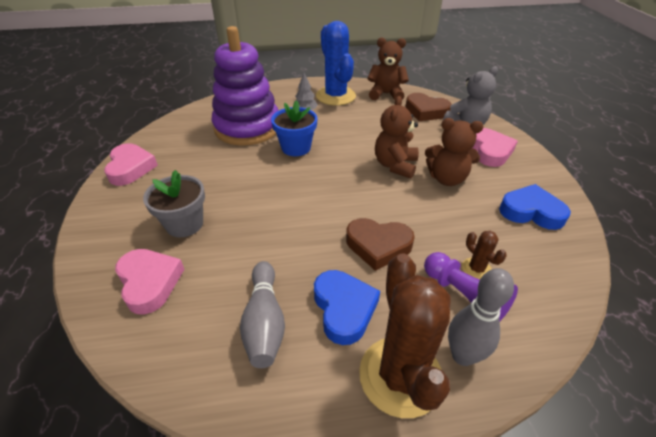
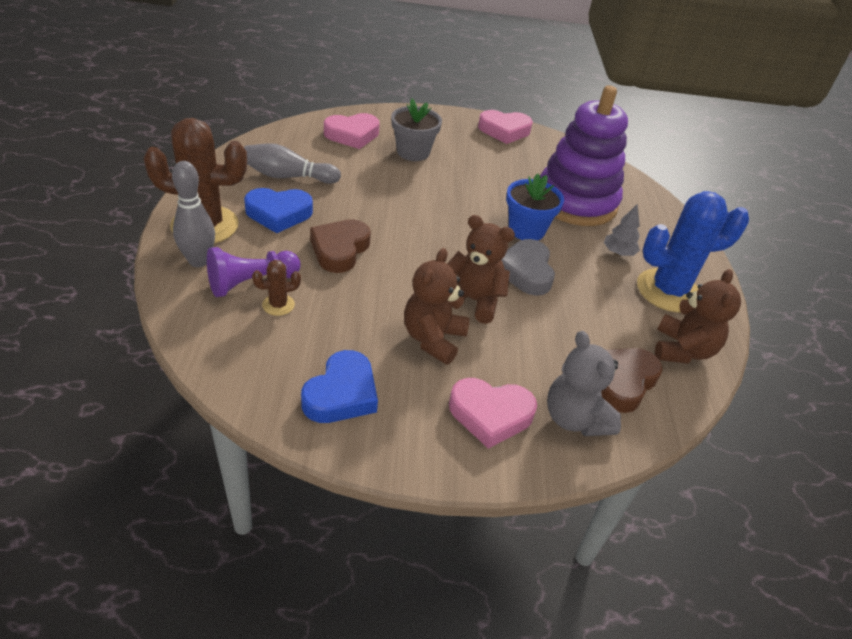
camera: 95 degrees right, 0 degrees up
(348, 145) = (526, 272): none -> grey heart

